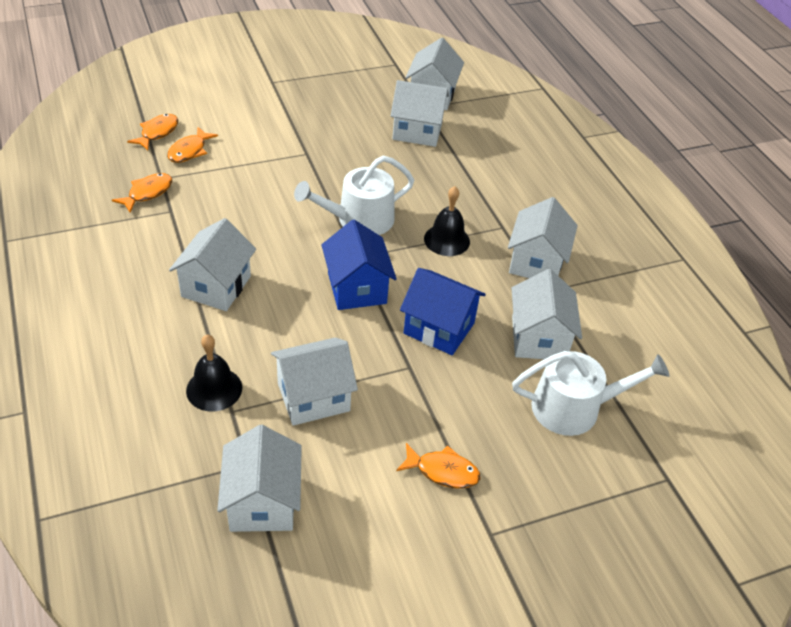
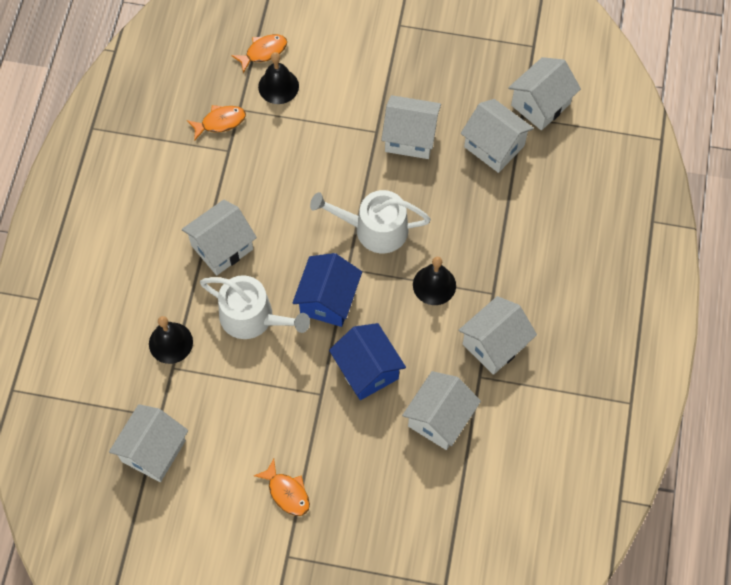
camera: 35 degrees right, 20 degrees up
(189, 151) = (278, 86): orange fish -> black bell
(313, 397) = (235, 385): white house -> white house (410, 137)
(574, 408) = (420, 493): white watering can -> white watering can (253, 317)

